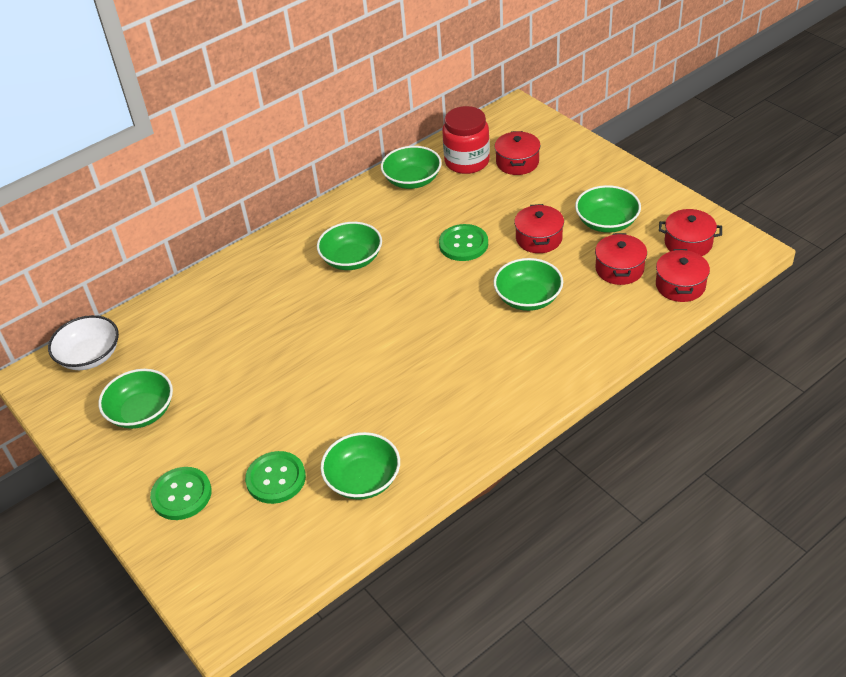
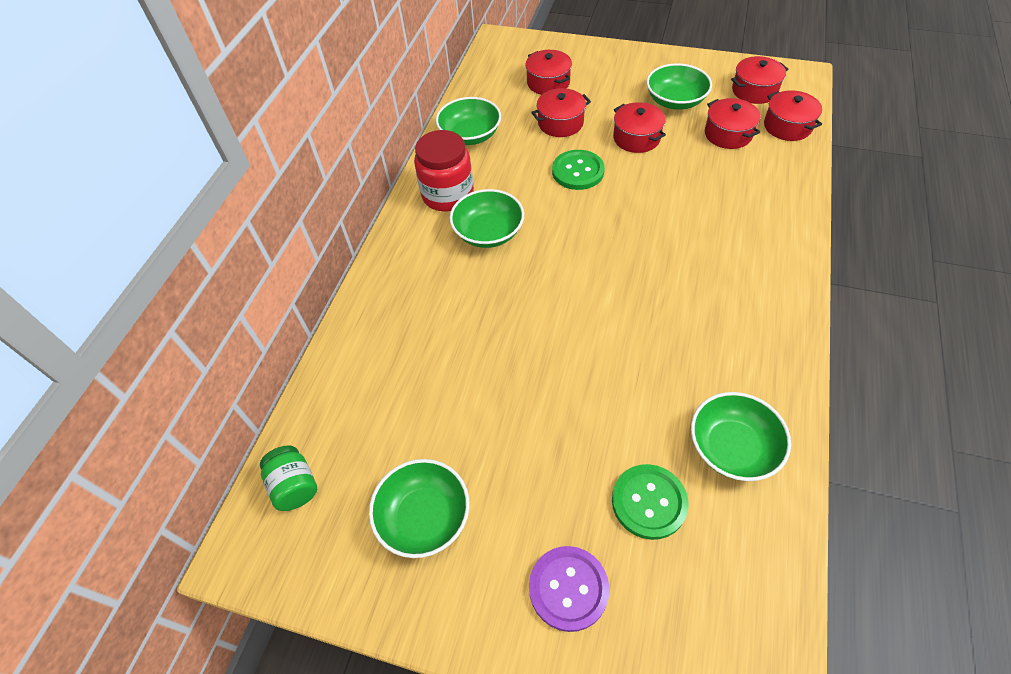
camera: 35 degrees left, 10 degrees up
(90, 356) = (295, 486): white bowl -> green jar
(181, 495) = (568, 588): green button -> purple button
(467, 161) = (503, 99): red jar -> red jar (448, 195)
(491, 200) = (560, 123): none -> red pot
(528, 298) = (684, 192): green bowl -> none

